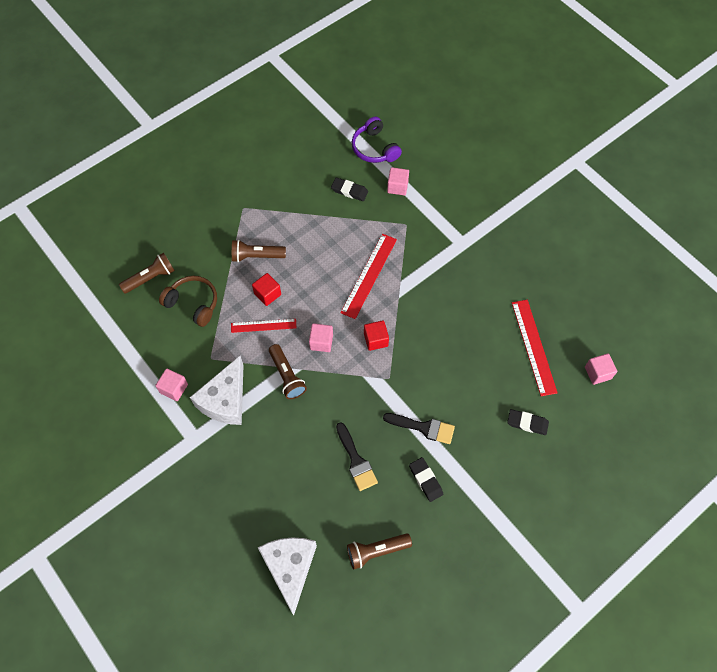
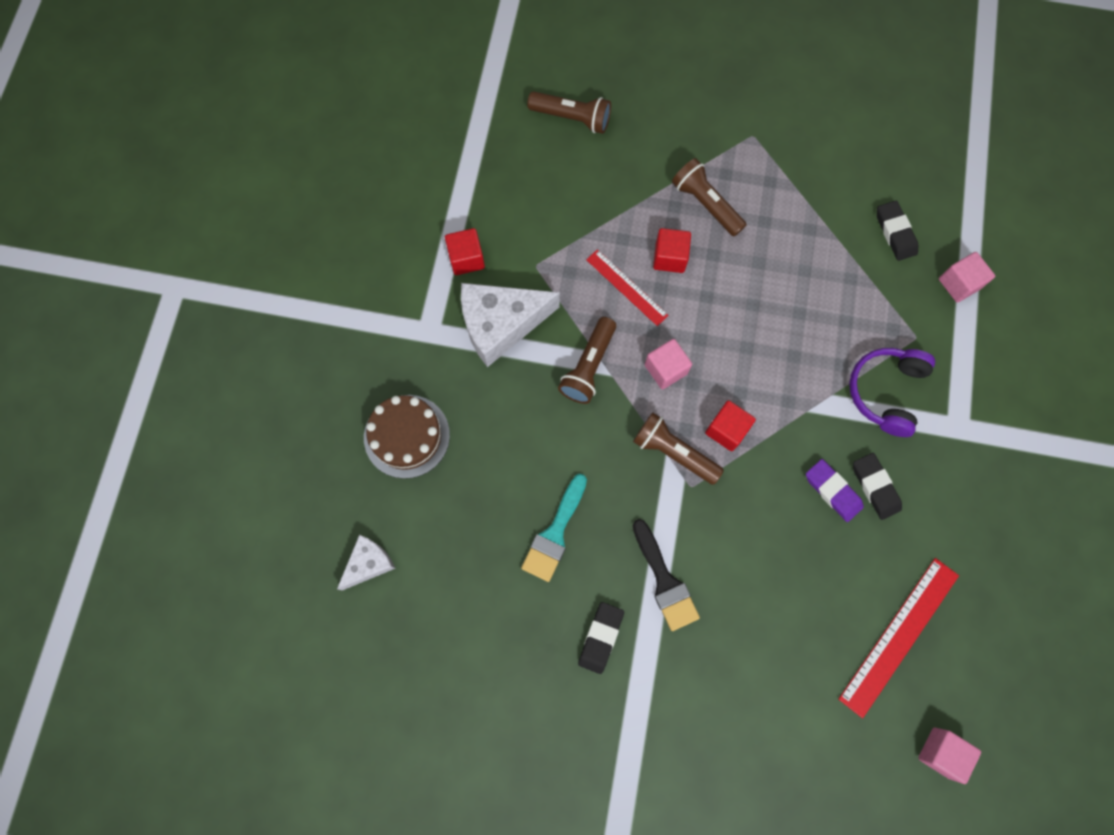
camera: 50 degrees right, 10 degrees up
(174, 388) = (466, 259): pink cube -> red cube
(193, 303) = (583, 189): brown headphones -> none
(240, 494) = (407, 436): none -> brown cake
(290, 568) = (368, 563): white cheese -> white cheese, size x0.55
(356, 460) = (555, 533): black brush -> turquoise brush
(369, 275) = (803, 351): red ruler -> none
(374, 148) = (985, 211): purple headphones -> purple headphones (885, 392)
(376, 551) = (466, 648): brown flashlight -> brown flashlight (673, 452)
(445, 319) = (832, 491): none -> purple eraser
(527, 423) = (785, 709): black eraser -> black eraser (875, 487)

